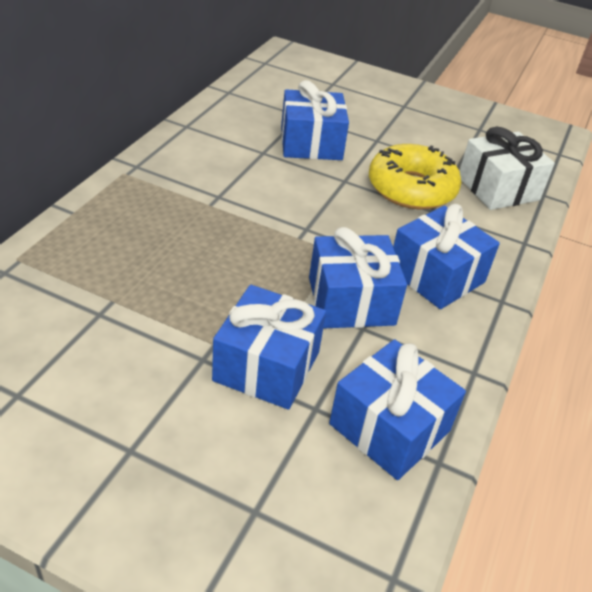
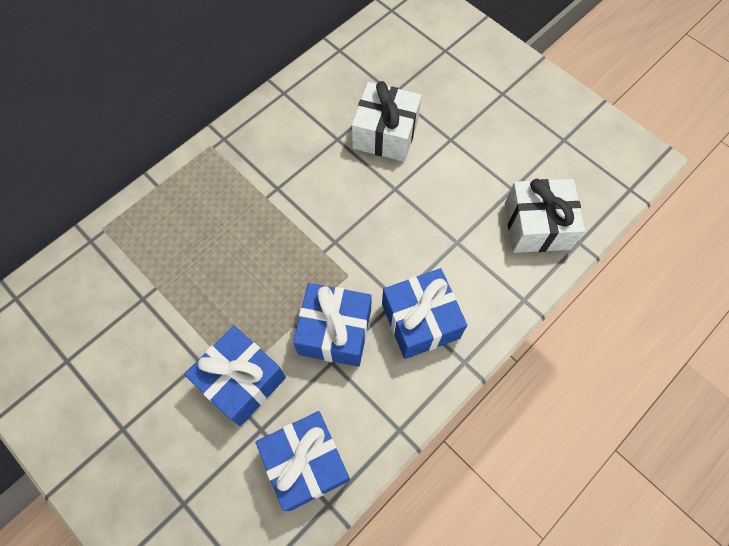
camera: 25 degrees right, 25 degrees up
(311, 143) = (385, 134): blue gift -> white gift
(411, 188) = (452, 210): yellow donut -> none

